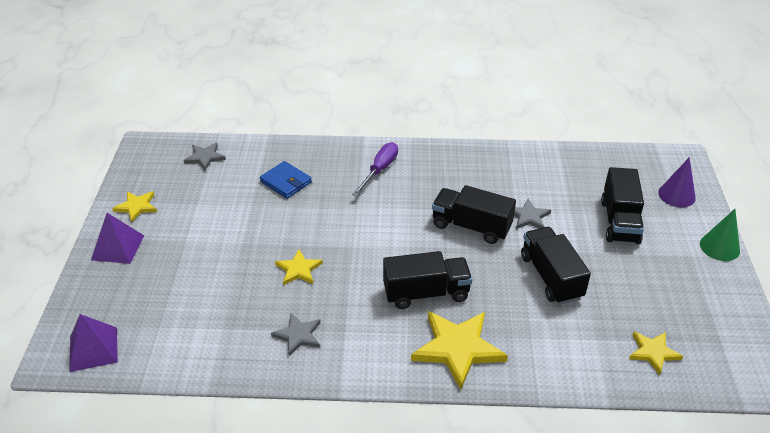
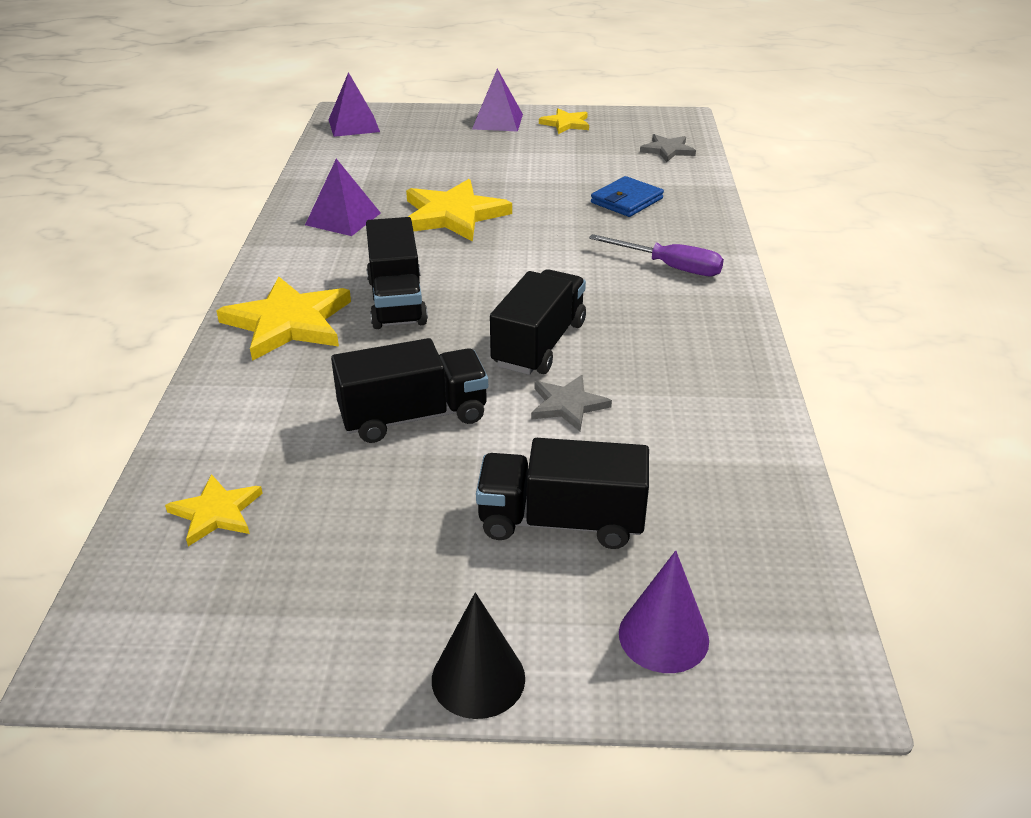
camera: 90 degrees right, 5 degrees down
(298, 269) = (453, 215): yellow star -> yellow star, size x1.81
(298, 335) = (343, 219): grey star -> purple pyramid
(719, 247) = (478, 678): green cone -> black cone

